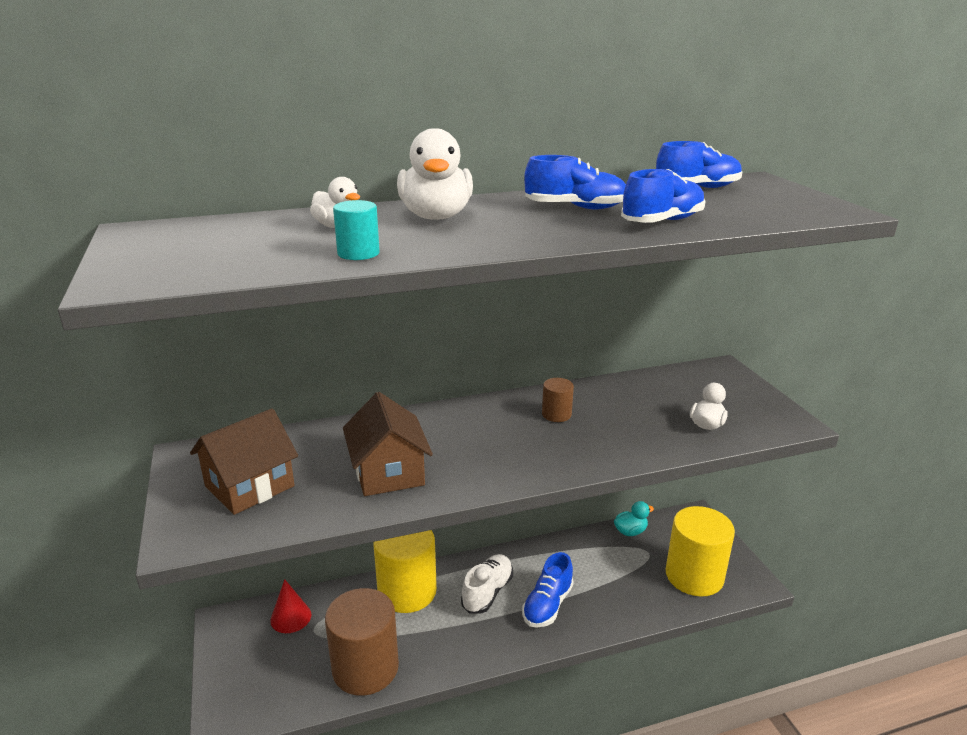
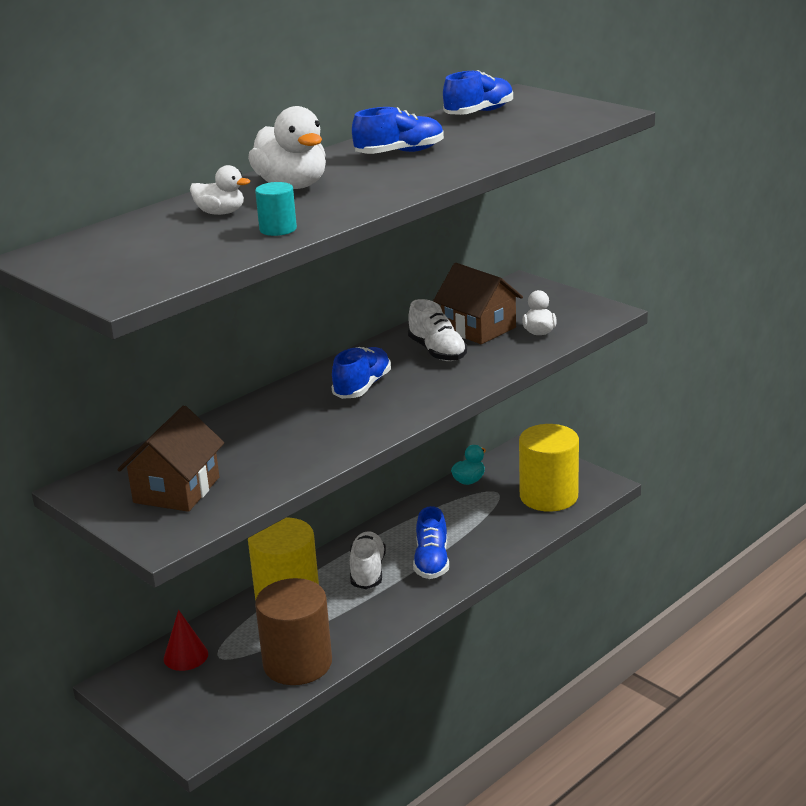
camera: 25 degrees left, 0 degrees up
(388, 472) = (294, 443): brown house -> brown house (478, 328)
(556, 414) = (403, 359): brown cylinder -> none
(593, 416) = (437, 351): none -> white shoe
(662, 222) = (484, 151): blue shoe -> blue shoe (362, 387)

